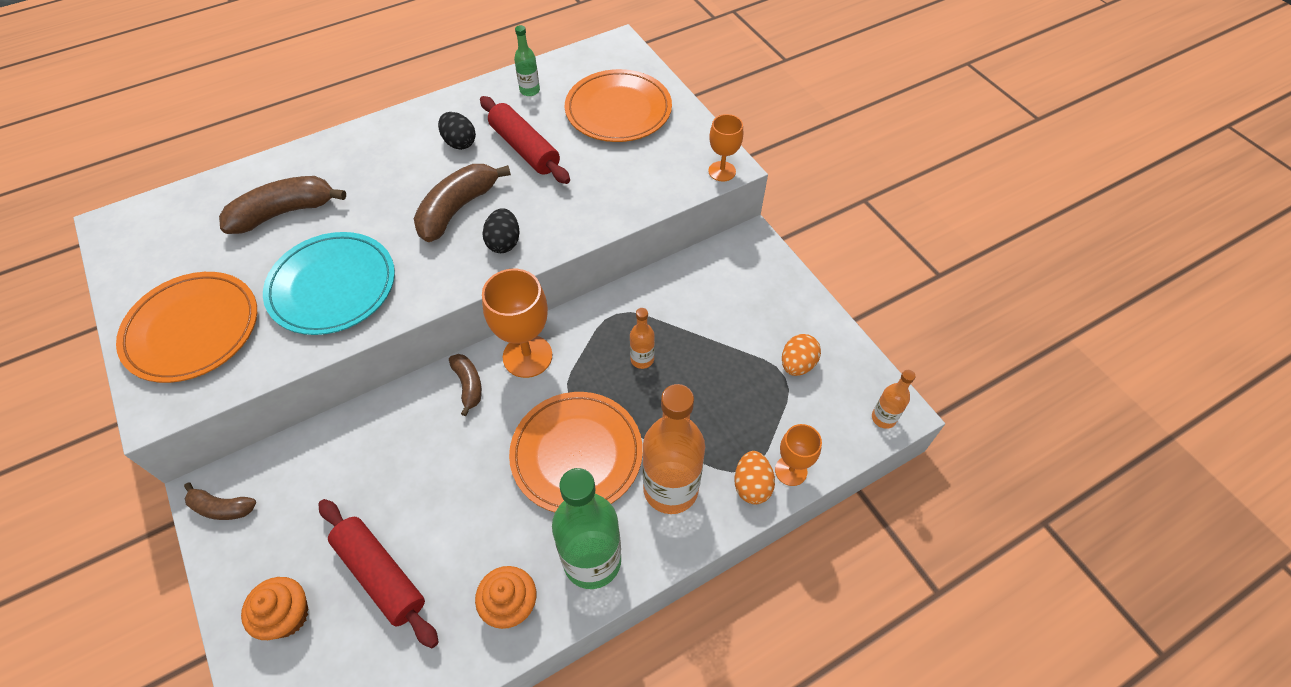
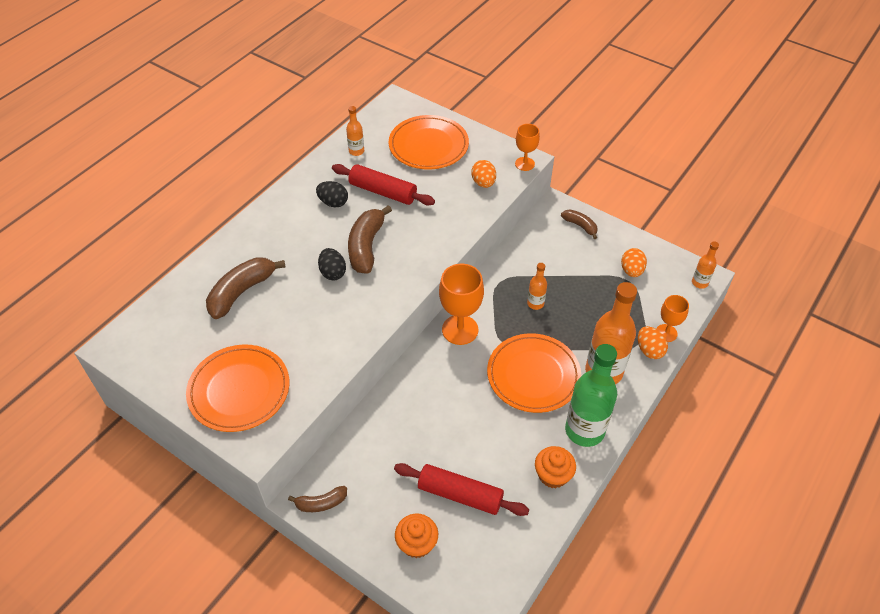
camera: 25 degrees left, 5 degrees down
(332, 286) = (318, 326): turquoise plate -> none
(468, 385) = (433, 362): brown banana -> brown banana (580, 226)
(504, 242) = (415, 257): black egg -> black egg (333, 272)
(529, 90) = (356, 151): green bottle -> orange bottle
(653, 178) = (483, 183): none -> orange egg

